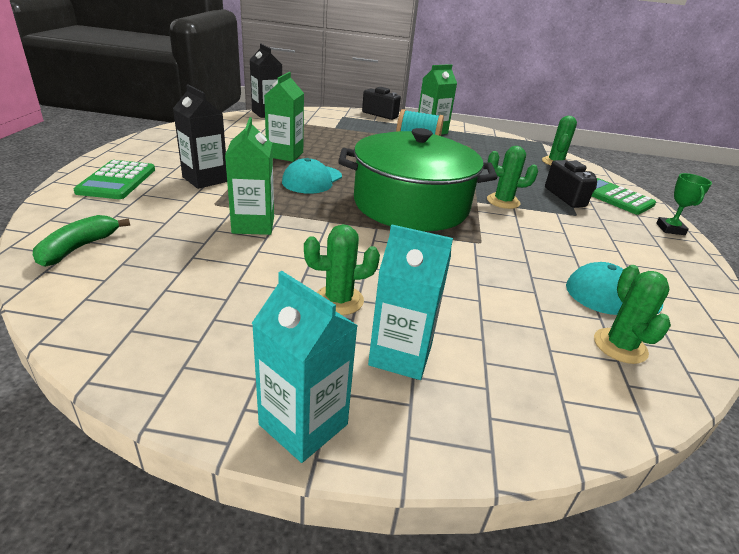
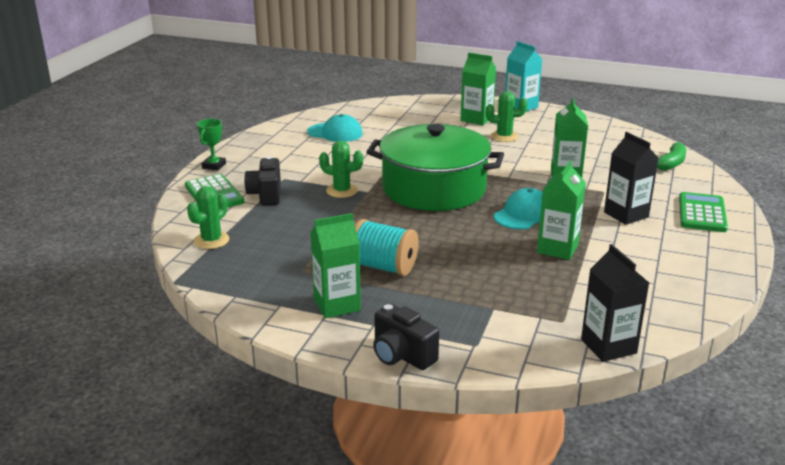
camera: 165 degrees left, 5 degrees down
(400, 355) = (476, 119): turquoise carton -> green carton
(620, 346) = (361, 117): green cactus -> none

